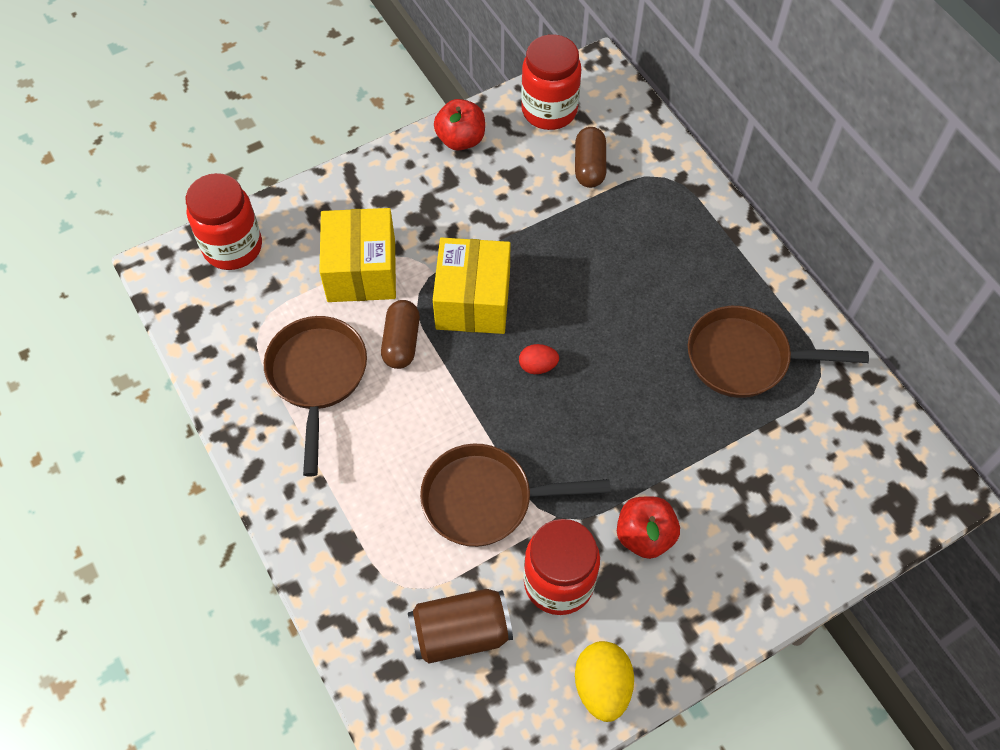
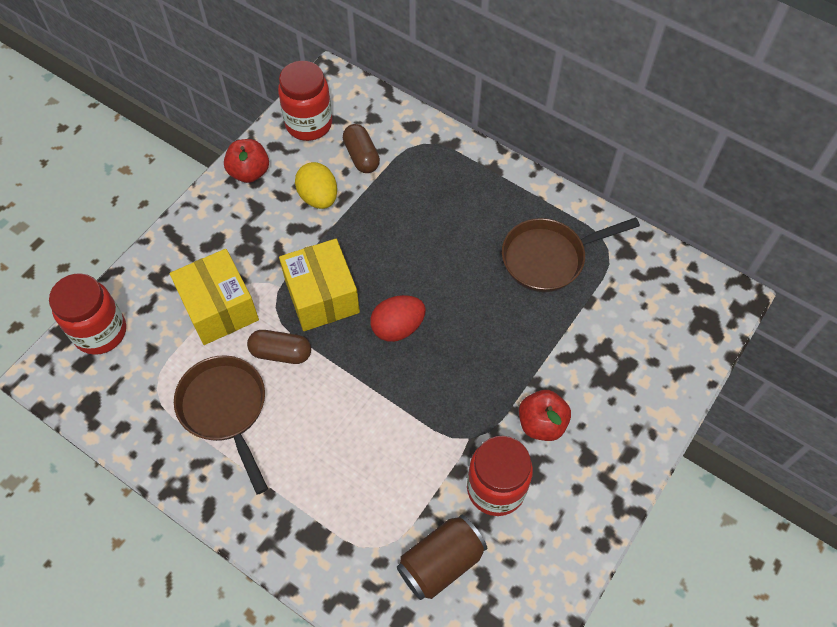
camera: 25 degrees left, 0 degrees up
(401, 342) = (281, 353): brown capsule -> brown capsule turned 60 degrees counterclockwise
(486, 500) = (409, 449): brown pan -> none
(538, 366) = (398, 327): red egg -> red egg, size x1.68
(602, 686) = (567, 553): yellow egg -> yellow egg (318, 197)

